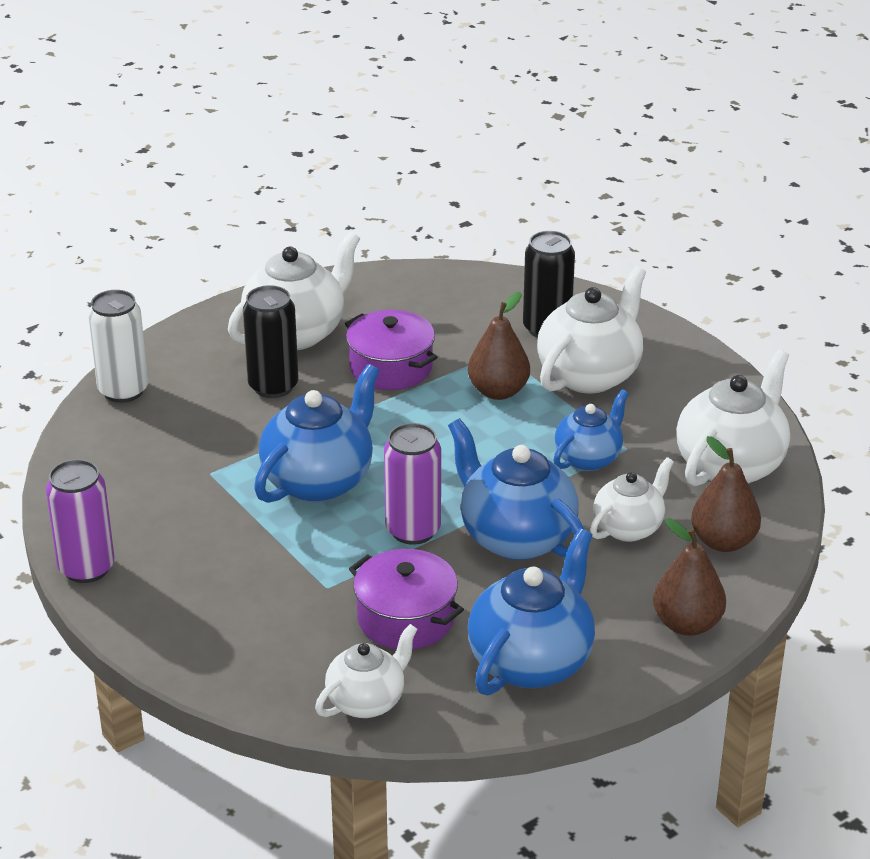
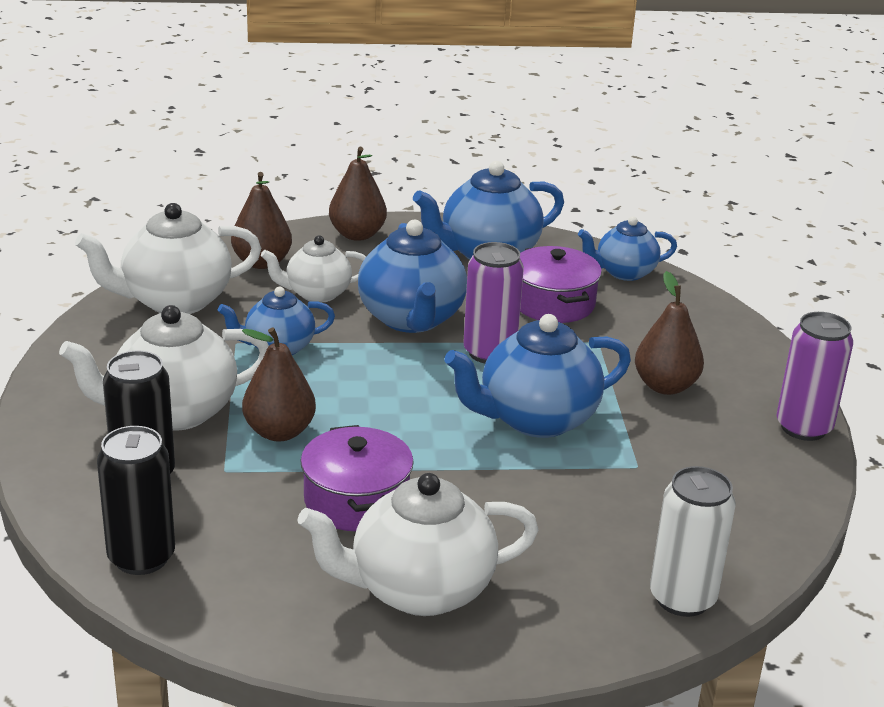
camera: 150 degrees left, 5 degrees down
(232, 561) = (665, 386): none -> brown pear
(273, 386) = (503, 531): black can -> black can (141, 557)
(367, 701) = (624, 272): white teapot -> blue teapot

